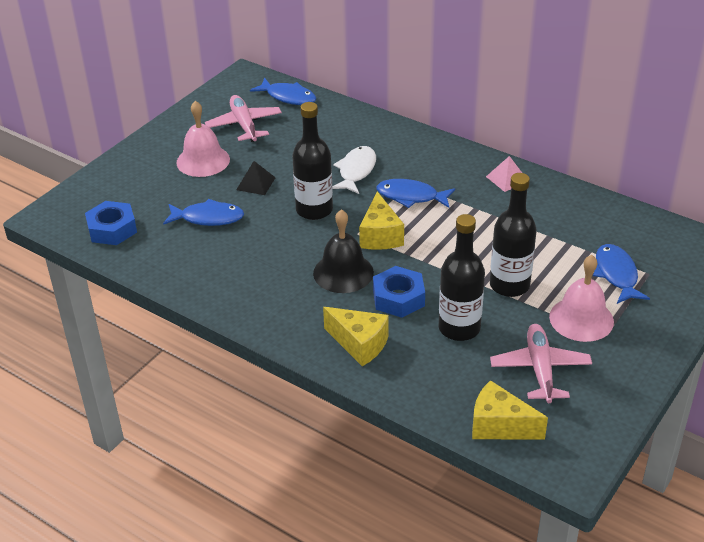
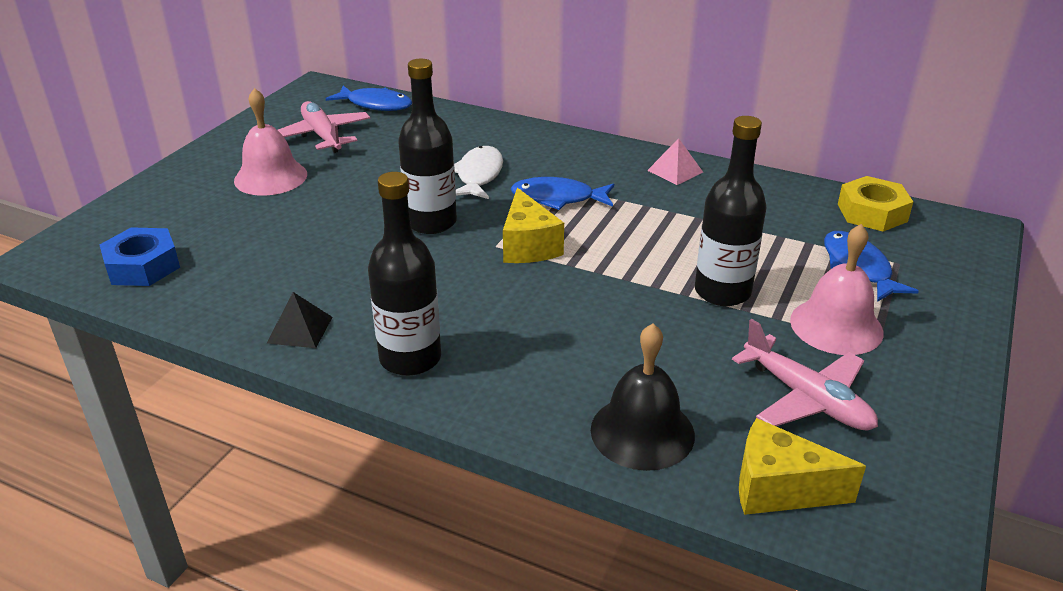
camera: 10 degrees left, 5 degrees down
(208, 218) = (283, 242): blue fish -> none
(256, 183) = (346, 198): black pyramid -> black pyramid (300, 329)
(343, 272) = (487, 295): black bell -> black bell (642, 432)
(359, 344) = (532, 388): yellow cheese -> none
(398, 298) = (573, 321): blue nut -> none
(459, 328) = (671, 353): black bottle -> black bottle (410, 358)
(540, 369) = (807, 398): pink plane -> pink plane turned 150 degrees clockwise
(646, 229) = (872, 213): none -> yellow nut

